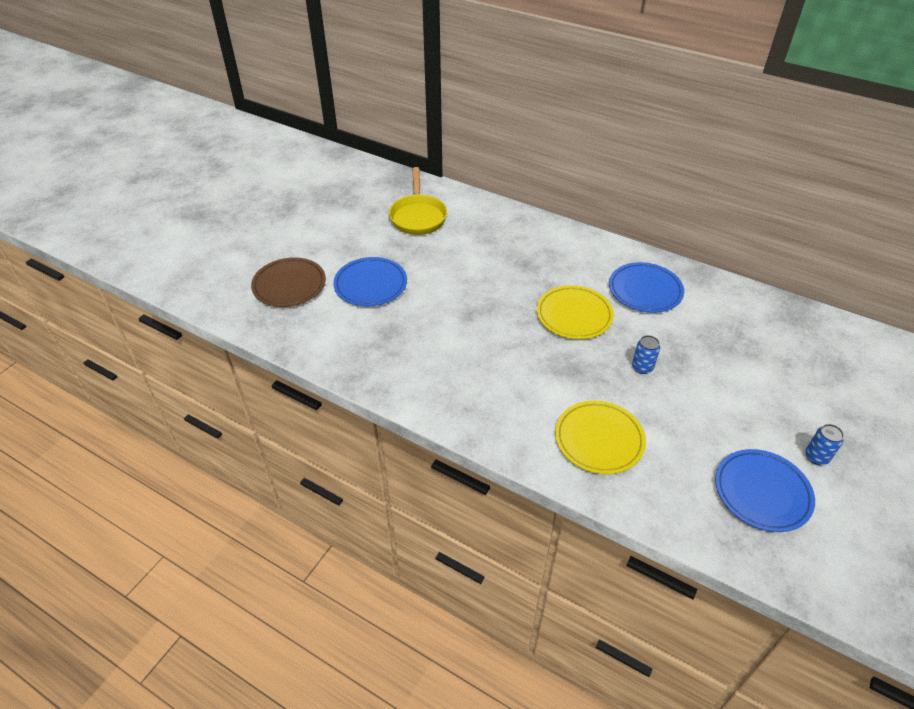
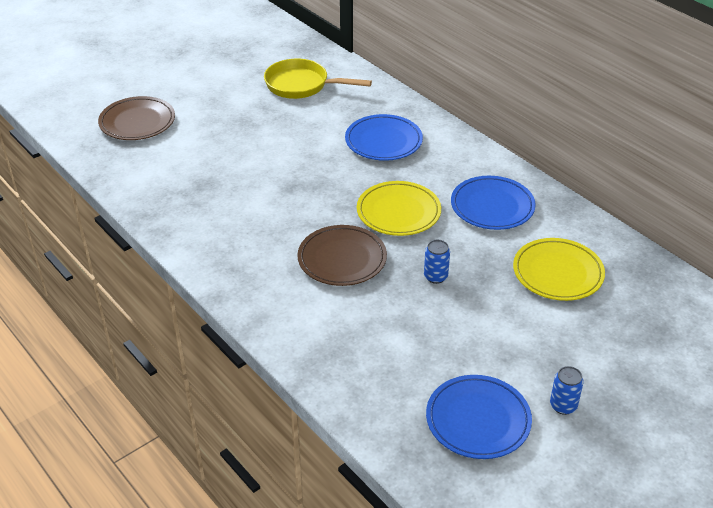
camera: 20 degrees right, 5 degrees down
(370, 285) = (213, 138): blue plate -> blue plate (383, 141)
(418, 216) = (302, 85): yellow pan -> yellow pan turned 90 degrees clockwise
(555, 372) = (342, 259): none -> brown plate
(599, 439) = (343, 329): yellow plate -> yellow plate (557, 273)

